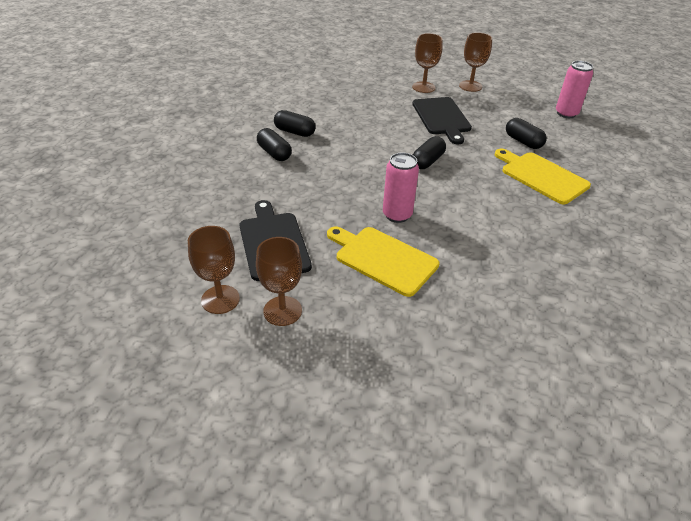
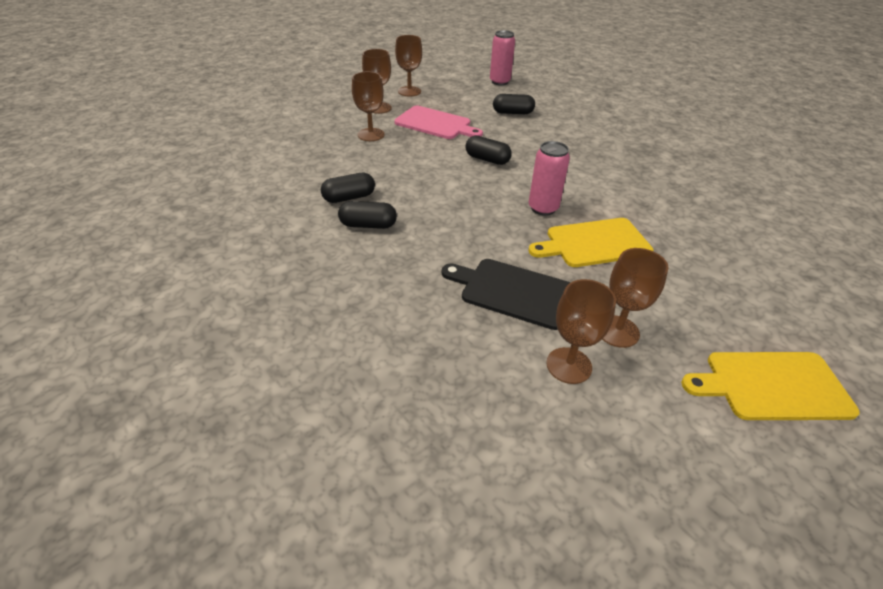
camera: 50 degrees left, 0 degrees up
(382, 102) = (371, 135): none -> brown goblet
(427, 161) = (487, 159): black capsule -> black capsule turned 45 degrees counterclockwise
(442, 118) = (435, 124): black cutting board -> pink cutting board
(541, 176) = (563, 129): yellow cutting board -> yellow cutting board (772, 386)

